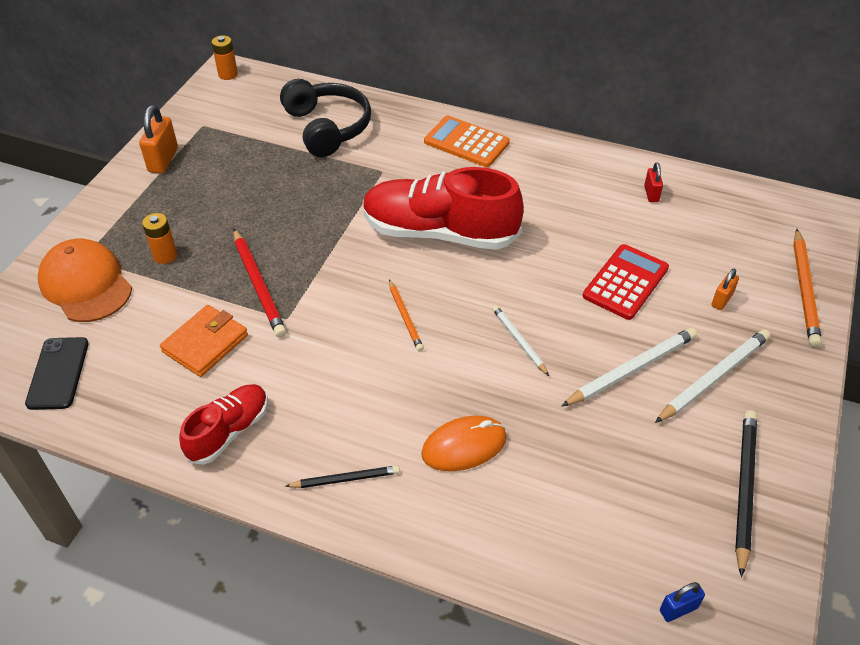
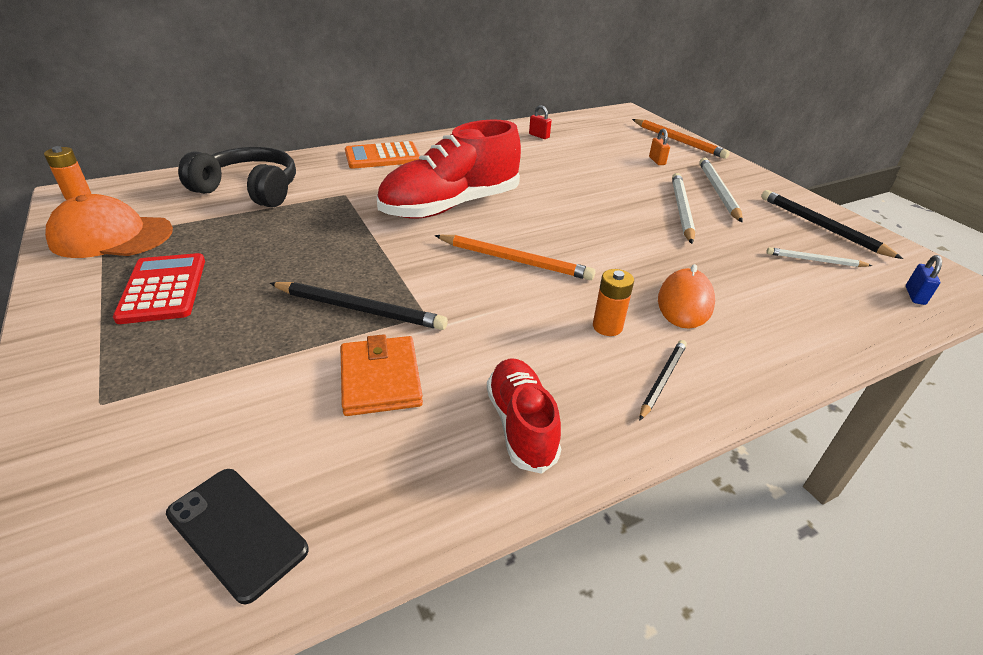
camera: 50 degrees left, 10 degrees down
(86, 284) = (142, 425): orange cap -> orange cap (111, 236)
(163, 160) = (91, 279): orange padlock -> none
(165, 255) = (216, 344): orange battery -> orange battery (607, 327)
(258, 285) = (359, 309): red pencil -> black pencil
(405, 317) = (514, 260): orange pencil -> orange pencil, size x1.65
(519, 341) = (605, 231): white pencil -> white pencil (815, 260)
(625, 282) = (602, 176): red calculator -> red calculator (163, 289)

